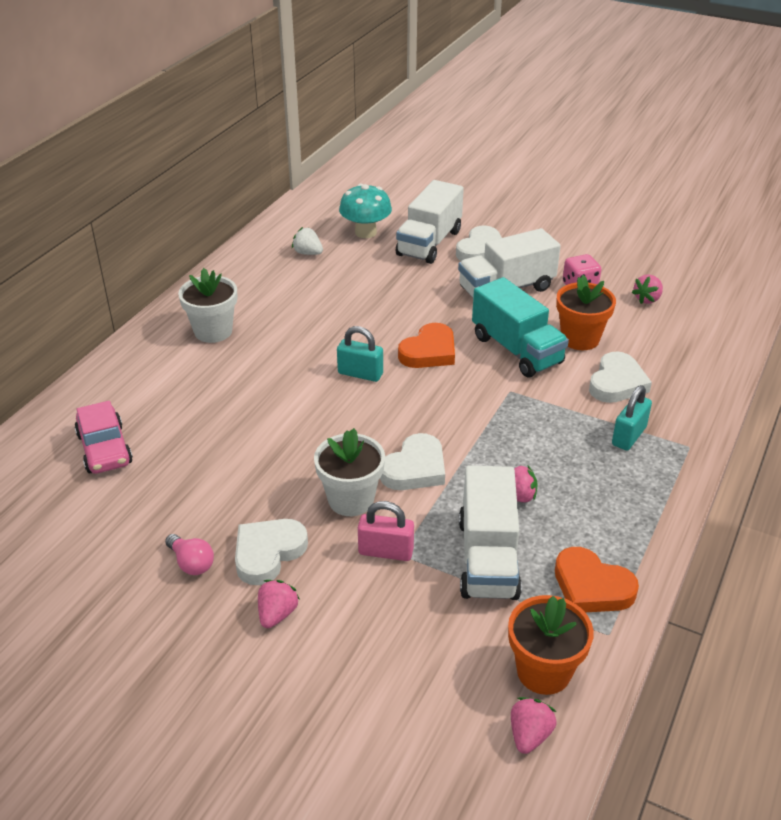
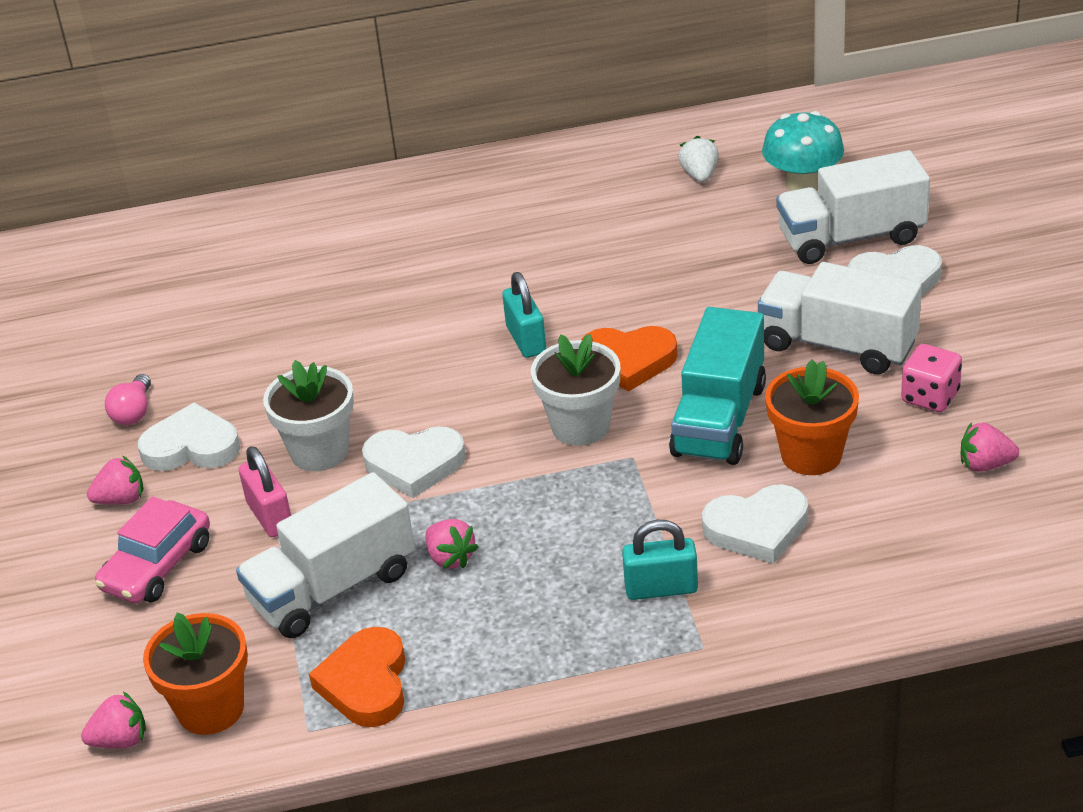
camera: 55 degrees right, 0 degrees up
(105, 449) = (224, 269): pink car -> pink car (157, 566)
(213, 331) = (473, 210): white flower pot -> white flower pot (580, 426)

